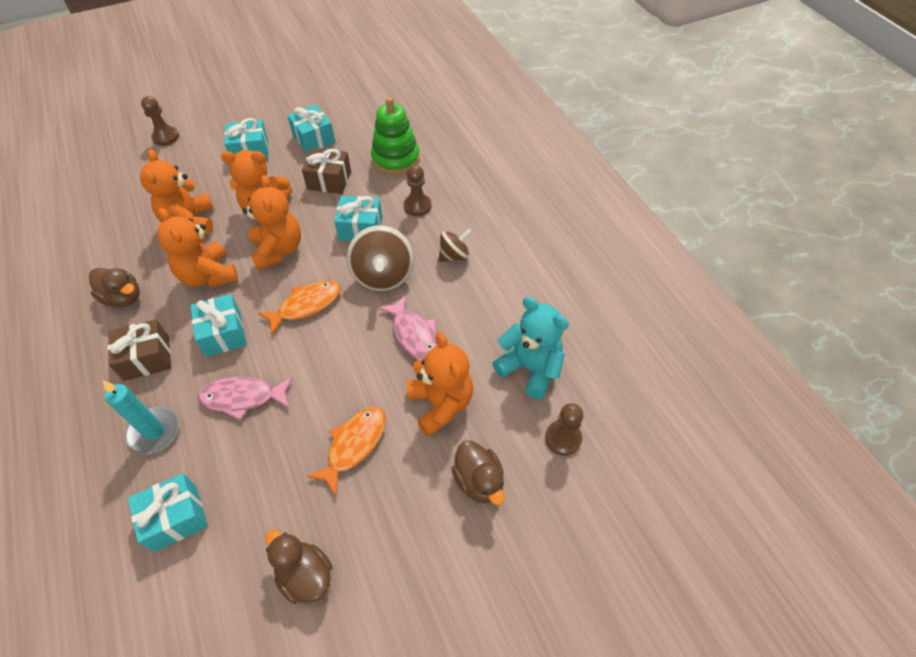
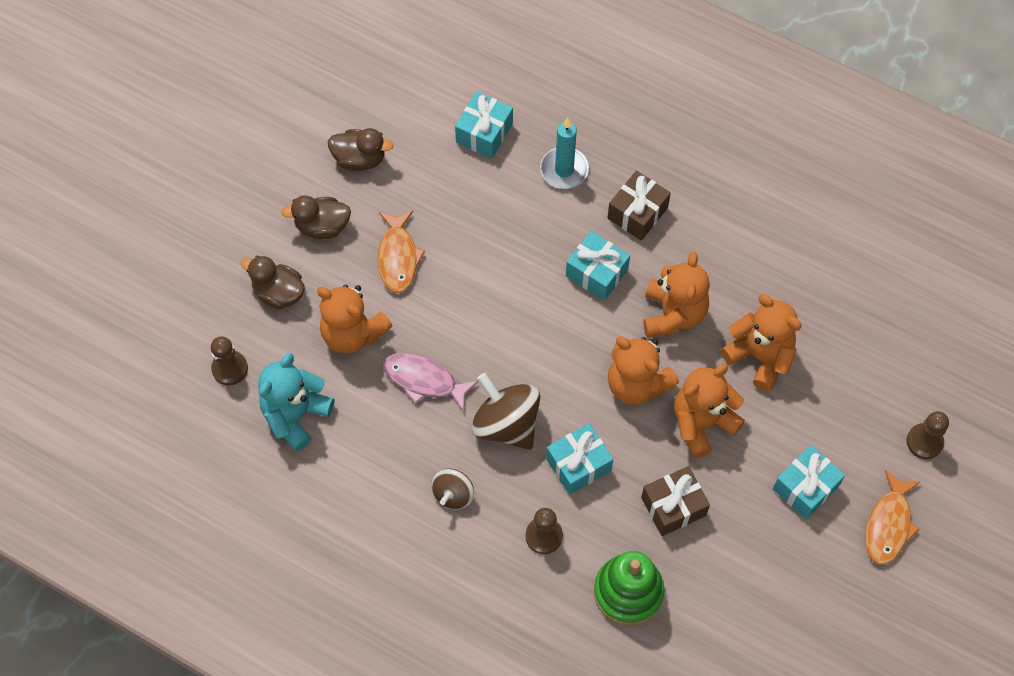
camera: 145 degrees right, 10 degrees up
(123, 298) = (723, 245): brown duck -> brown duck (322, 226)
(208, 275) = (673, 314): orange teddy bear -> orange teddy bear turned 75 degrees clockwise
(243, 397) = (522, 235): pink fish -> none
(306, 305) = (550, 345): orange fish -> orange fish (888, 525)
(314, 138) = (754, 558): turquoise gift -> none
(530, 368) = (295, 415): turquoise teddy bear -> turquoise teddy bear turned 120 degrees clockwise

